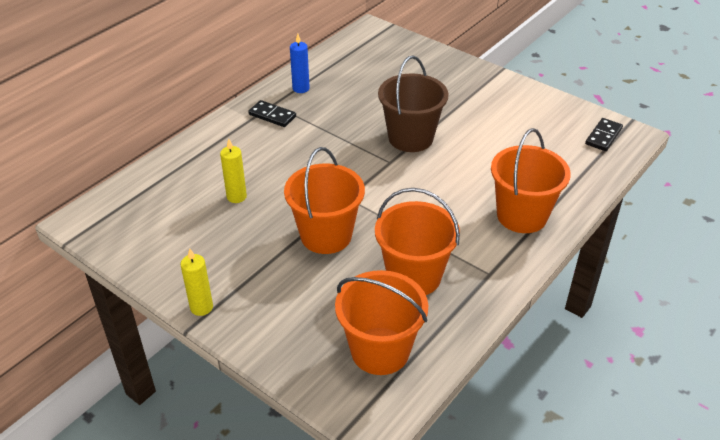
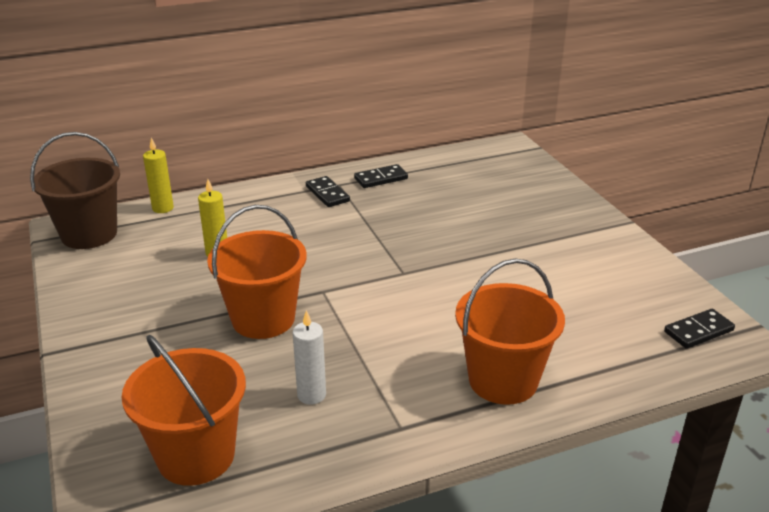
camera: 30 degrees right, 10 degrees down
(201, 307) = (79, 339): yellow candle -> yellow candle (163, 208)
(301, 88) = (381, 178): blue candle -> black domino
(410, 138) = (450, 257): brown bucket -> brown bucket (89, 234)
(414, 276) = (311, 395): orange bucket -> white candle

